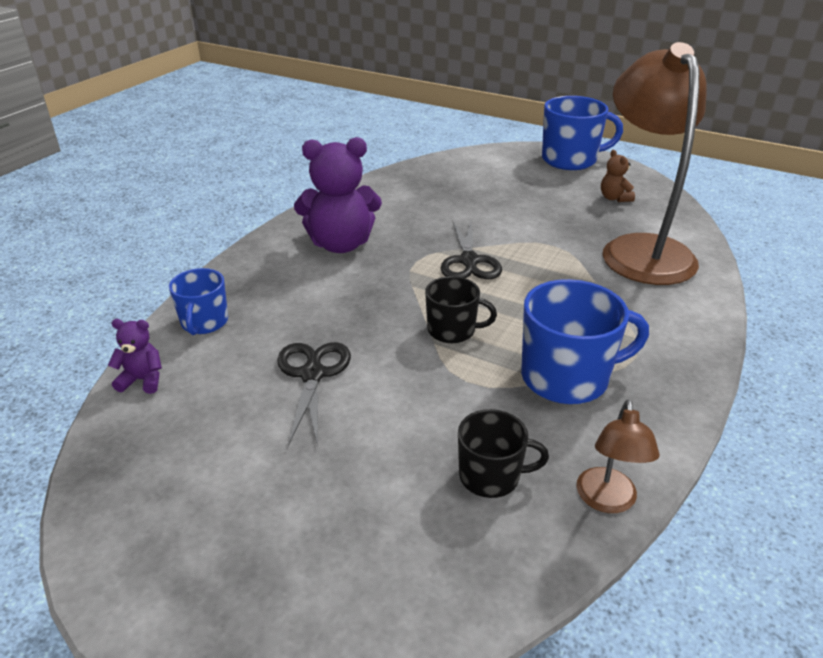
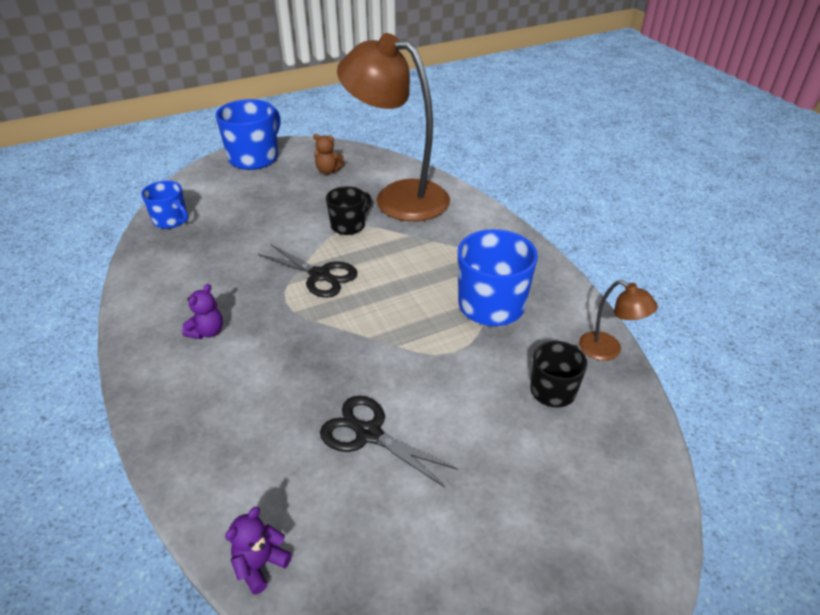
camera: 55 degrees left, 5 degrees up
(204, 322) = (218, 479): blue mug -> blue mug (171, 220)
(341, 244) = (207, 332): purple teddy bear -> purple teddy bear, size x0.47
(452, 330) = (393, 328): black mug -> black mug (348, 225)

